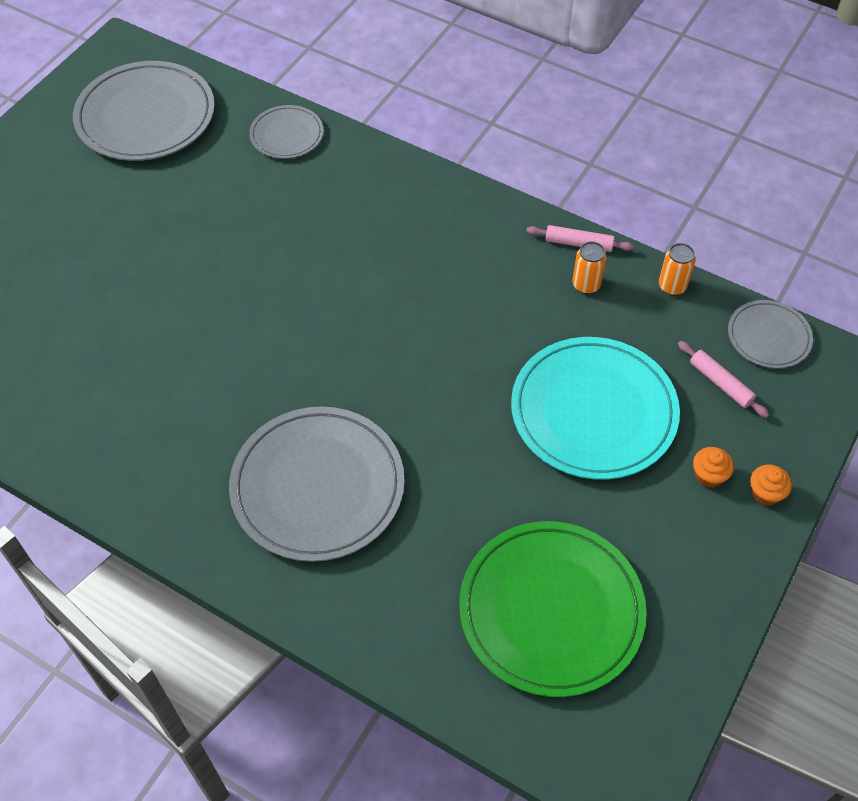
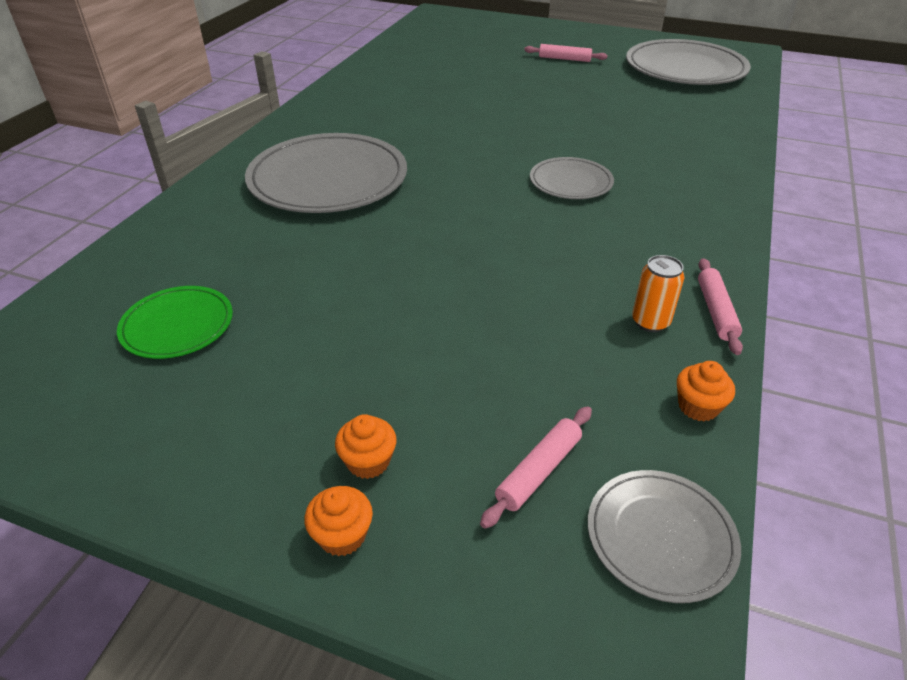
camera: 80 degrees right, 15 degrees down
(71, 214) = (564, 59): none -> pink rolling pin
(287, 135) = (720, 122): grey plate -> grey plate (570, 182)
(551, 610) = (177, 325): green plate -> green plate, size x0.52
(593, 411) = (451, 341): turquoise plate -> none
(672, 286) = (698, 406): orange can -> orange cupcake

